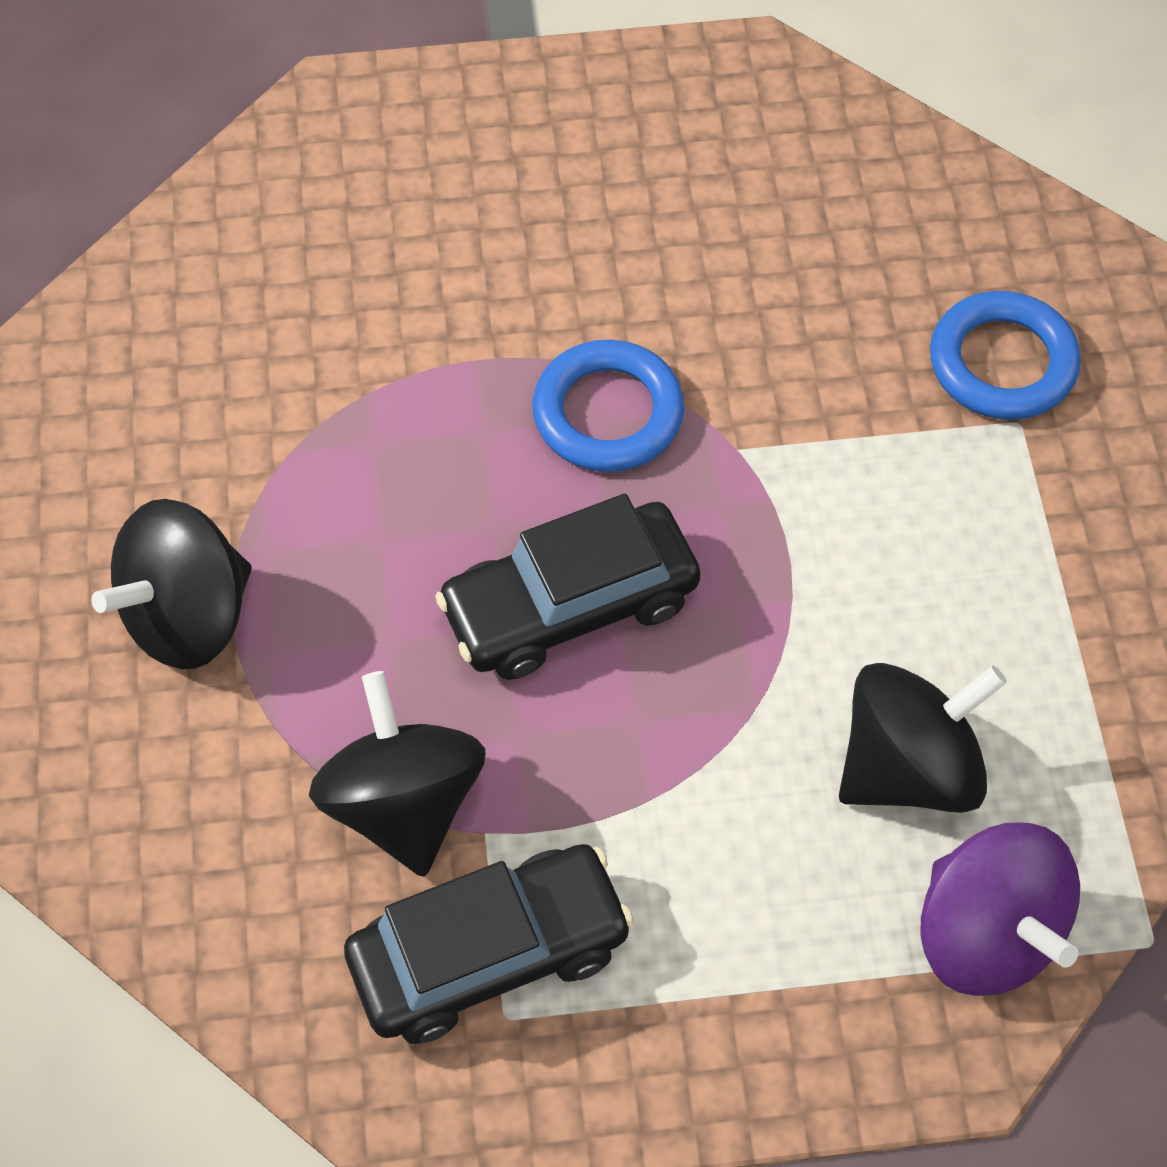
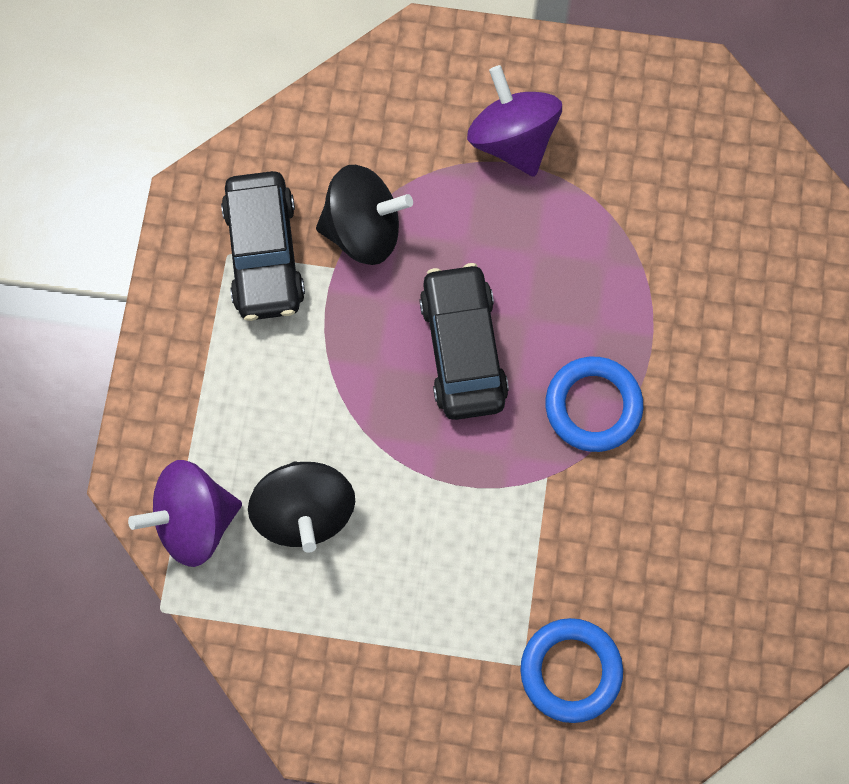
camera: 105 degrees right, 15 degrees up
(188, 616) = (512, 139): black spinning top -> purple spinning top

